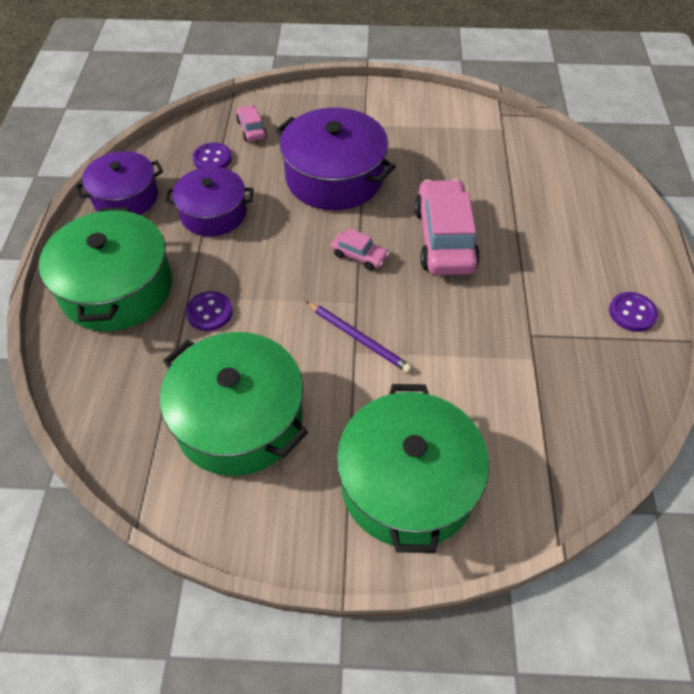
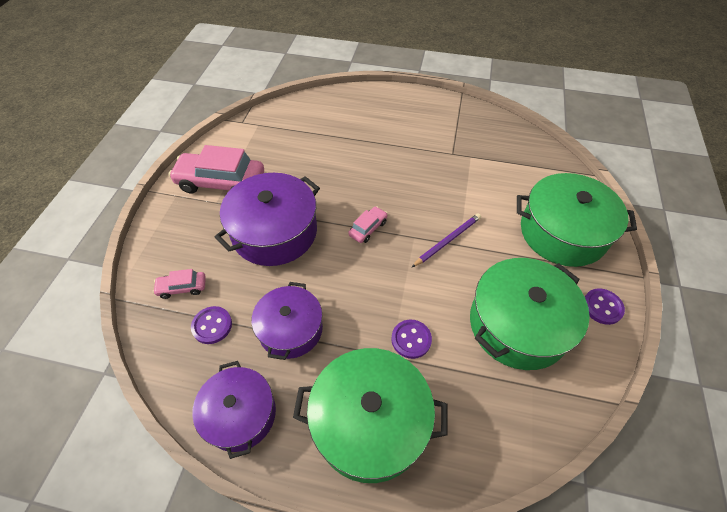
camera: 80 degrees left, 0 degrees up
(444, 239) = (362, 177): pink car -> pink car (221, 182)
(632, 313) = (440, 108): purple button -> purple button (602, 307)

